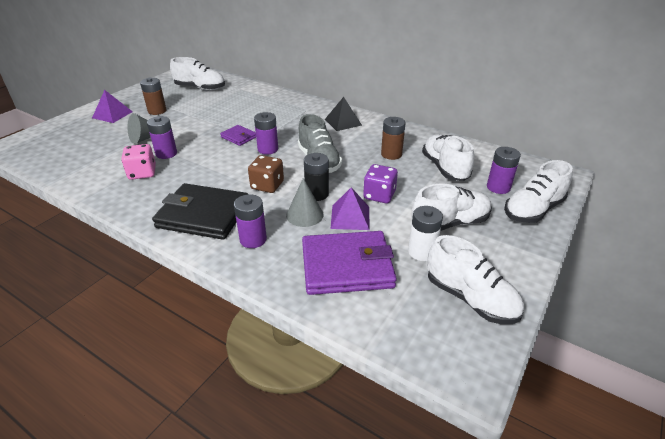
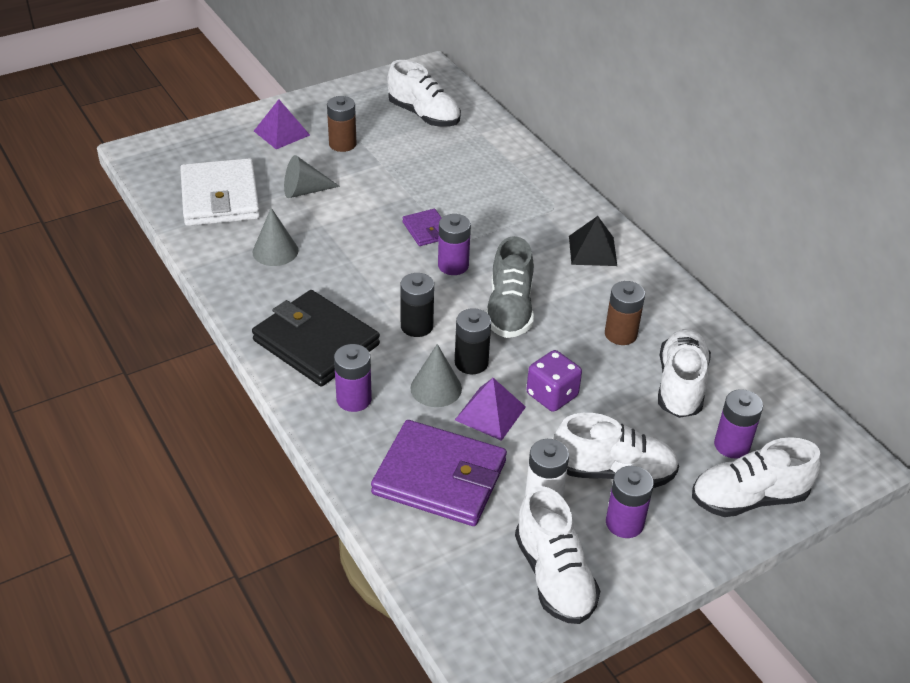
camera: 25 degrees right, 5 degrees up
(85, 155) = (220, 197): none -> white wallet
(142, 173) = (275, 251): pink dice -> grey cone
(166, 153) = (318, 228): purple battery -> purple battery (624, 523)
(267, 185) = (417, 326): brown dice -> black battery

